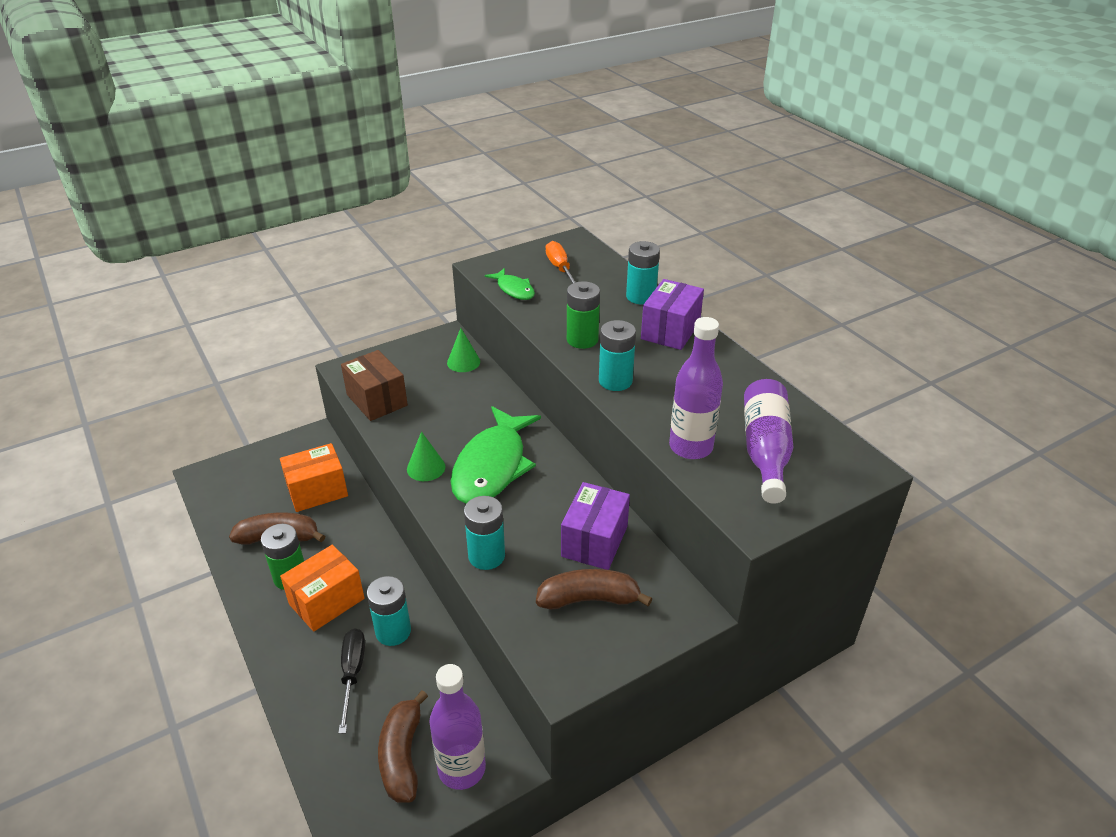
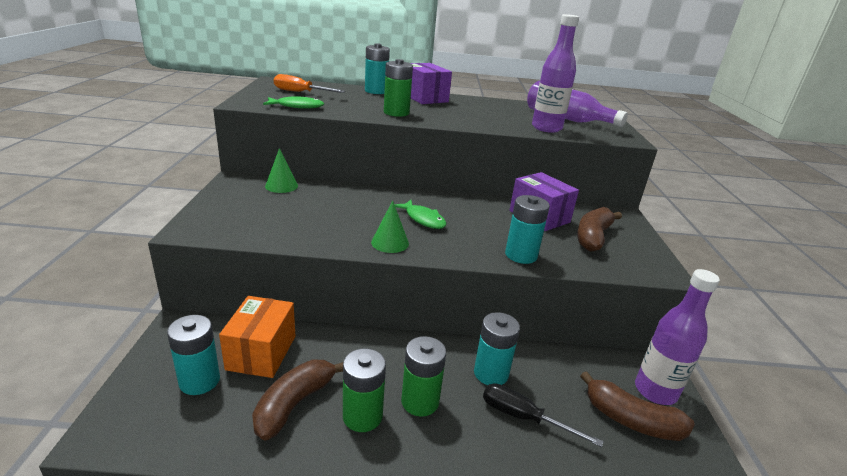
camera: 60 degrees left, 10 degrees down
(327, 601) = (420, 401): orange box -> green battery
(376, 400) = (265, 232): brown box -> none
(492, 466) = (423, 219): green fish -> green fish, size x0.50
(615, 381) = (456, 120): turquoise battery -> turquoise battery (199, 381)

